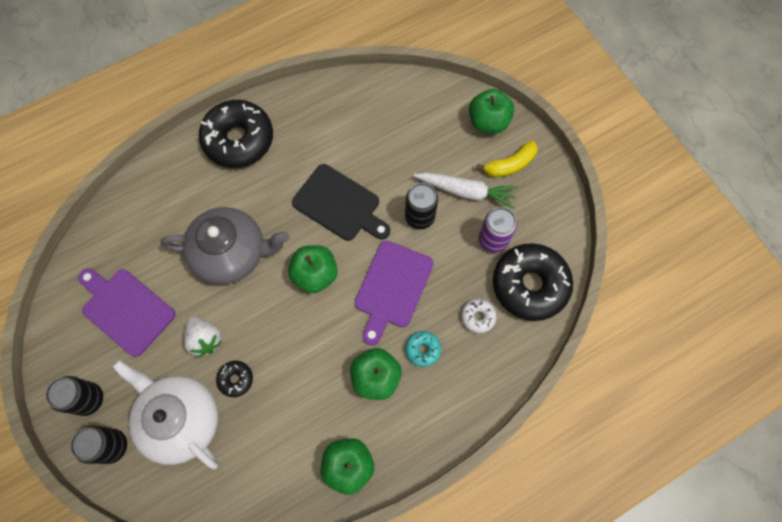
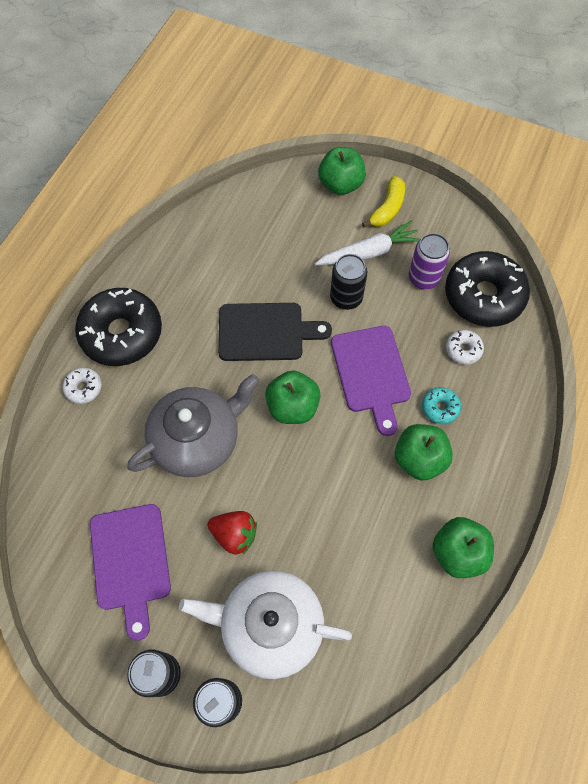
camera: 35 degrees left, 5 degrees down
(125, 309) = (131, 562): purple cutting board -> purple cutting board turned 105 degrees counterclockwise
(184, 164) = (83, 388): none -> white donut
(205, 339) = (234, 534): white strawberry -> red strawberry
(235, 379) = (294, 550): black donut -> none

